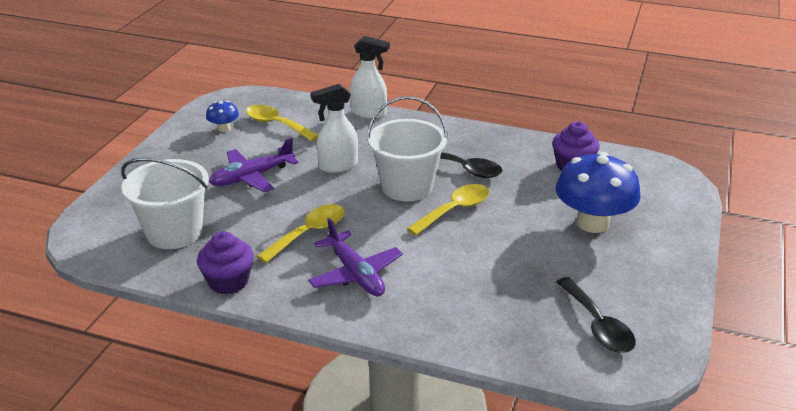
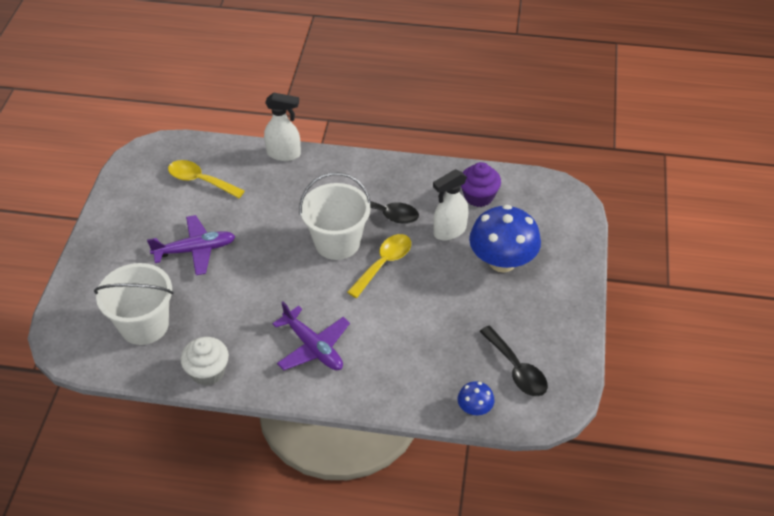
camera: 10 degrees left, 15 degrees up
(224, 128) = (152, 192): blue mushroom -> blue mushroom (474, 408)
(228, 281) = (208, 371): purple cupcake -> white cupcake
(252, 177) = (195, 250): purple plane -> purple plane turned 150 degrees counterclockwise
(309, 233) = (263, 308): yellow spoon -> none
(337, 166) = (270, 225): white spray bottle -> white spray bottle (449, 231)

